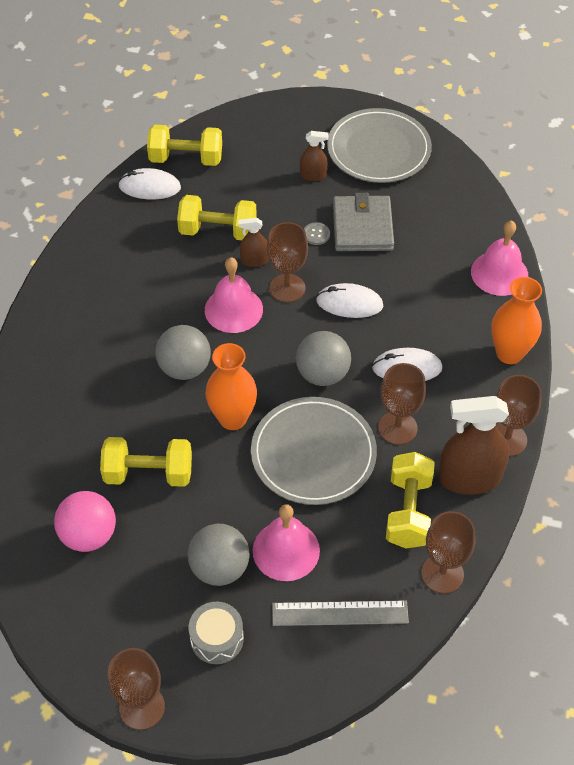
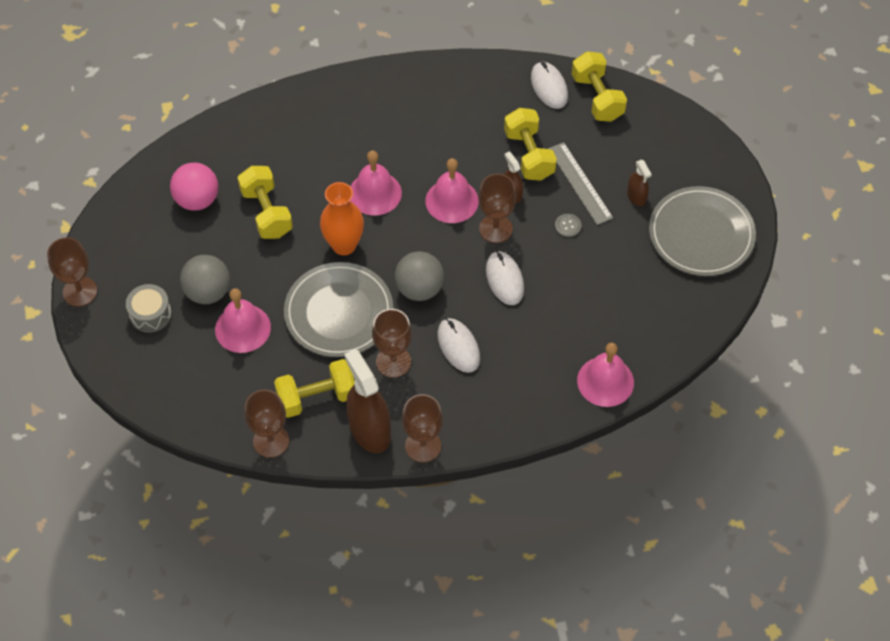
camera: 65 degrees right, 5 degrees up
(184, 368) = (375, 193): grey ball -> pink bell
(340, 613) = (205, 384): grey ruler -> grey ruler (579, 183)
(362, 227) = (597, 257): grey wallet -> none
(509, 353) = (517, 418): orange vase -> none

